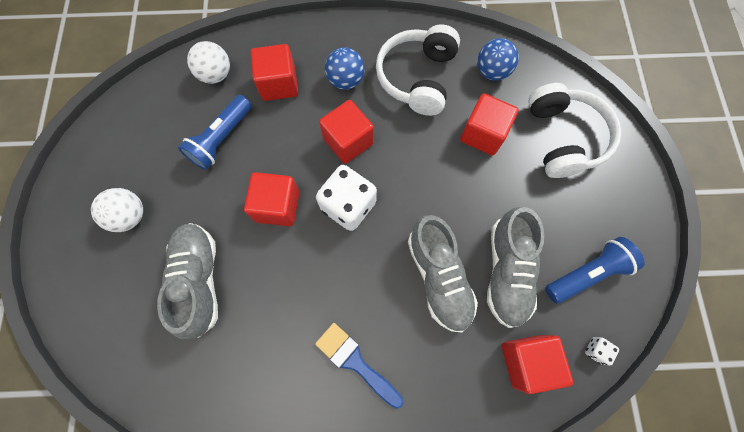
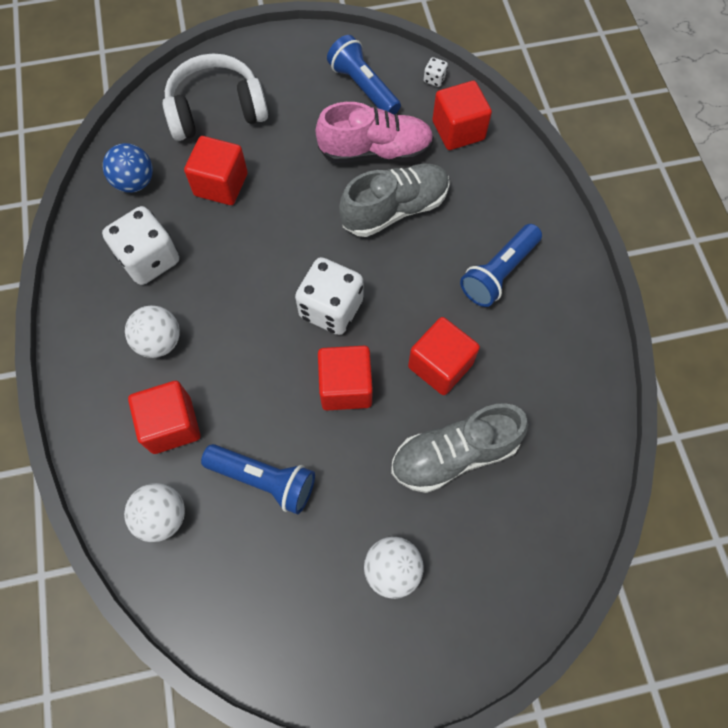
camera: 100 degrees left, 5 degrees down
(346, 80) = (159, 341): blue ball -> white ball
(348, 141) = (247, 323): red cube -> red cube (440, 365)
(355, 361) = (498, 273): blue brush -> blue flashlight
(417, 78) = (149, 259): white headphones -> white dice
(506, 271) = (375, 151): grey shoe -> pink shoe

